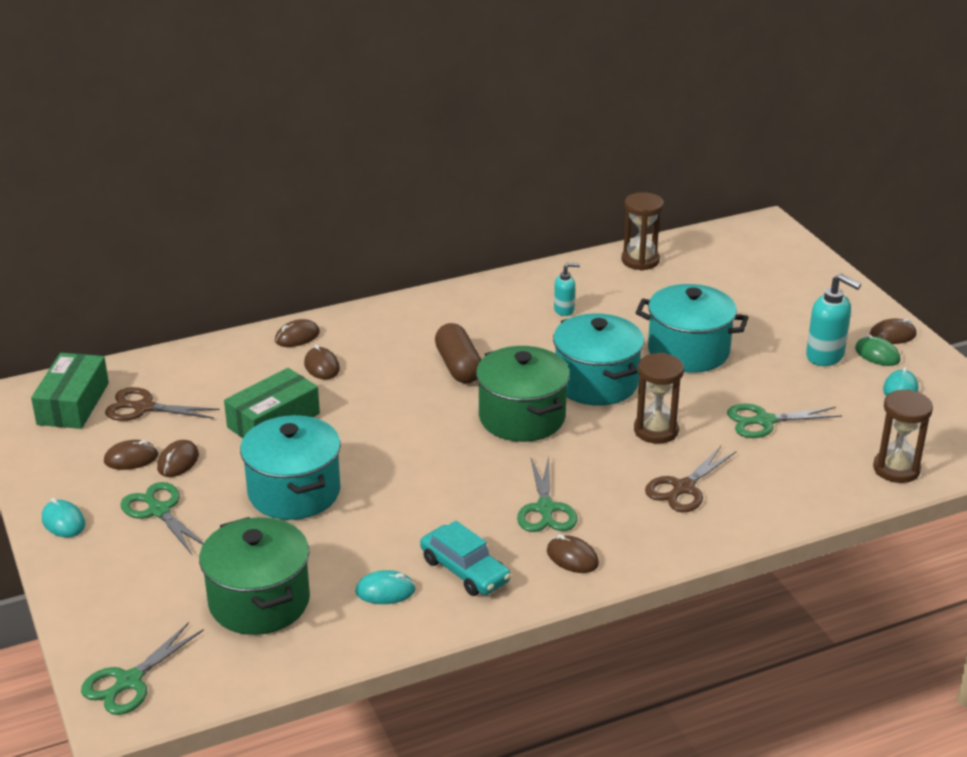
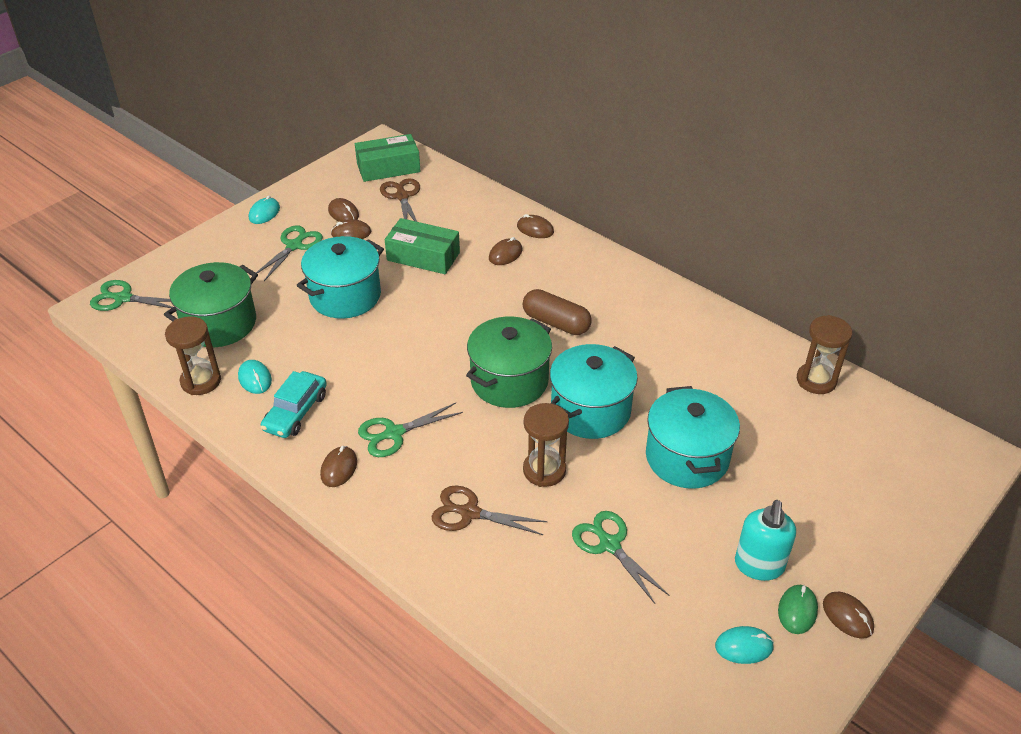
camera: 65 degrees right, 10 degrees up
(458, 366) = (556, 323): brown capsule -> brown capsule turned 75 degrees clockwise
(564, 310) = (689, 356): turquoise soap dispenser -> none
(896, 469) = (594, 674): brown hourglass -> brown hourglass (201, 381)

